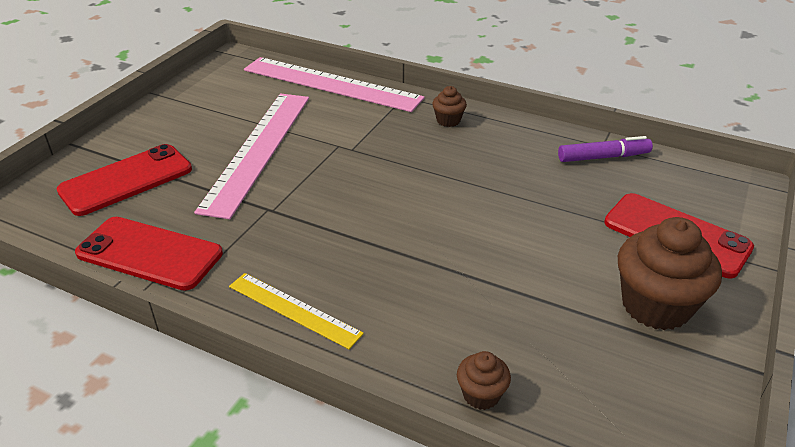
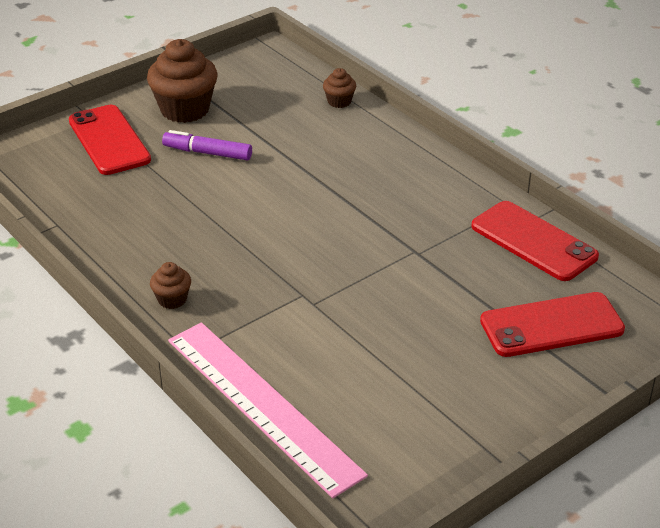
camera: 155 degrees left, 0 degrees up
(258, 150) = (402, 323): pink ruler -> none
(294, 309) = (430, 171): yellow ruler -> none
(603, 157) = (73, 213): purple marker -> purple marker (207, 153)

